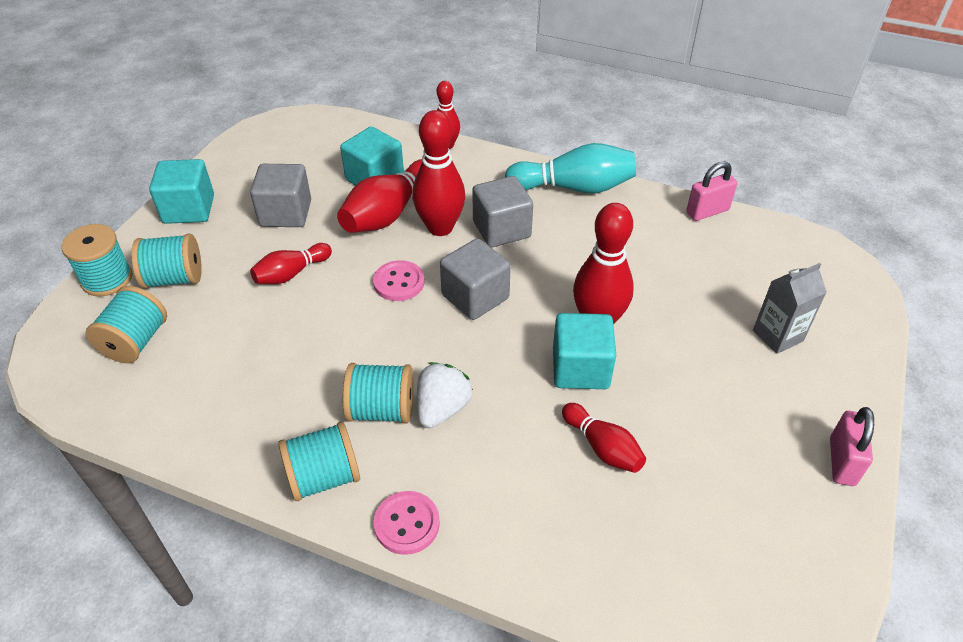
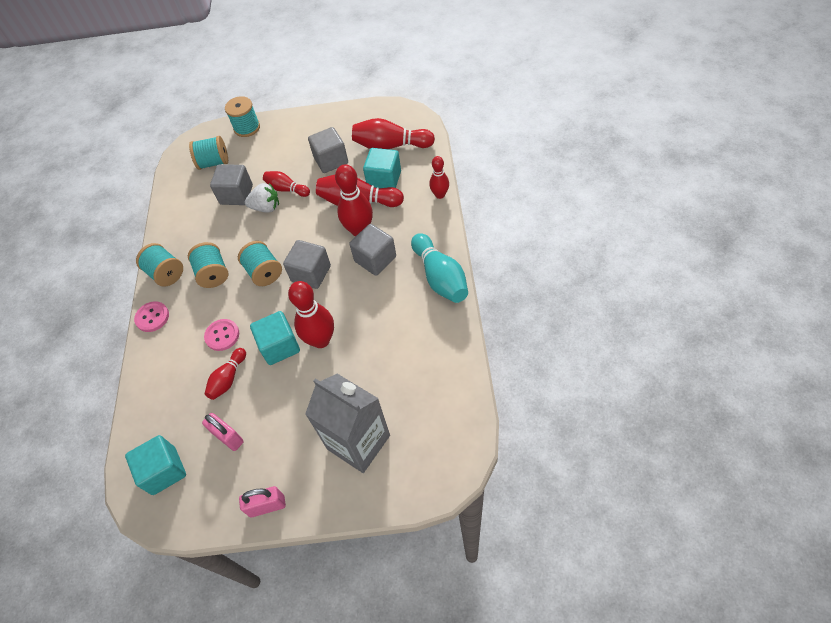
camera: 70 degrees right, 10 degrees up
(174, 278) = (260, 149): turquoise spool -> turquoise spool (264, 272)
(189, 209) = (311, 123): turquoise cube -> turquoise cube (164, 471)
(240, 333) = (236, 195): none -> grey cube
(322, 154) = (390, 146): none -> red bowling pin
(399, 282) = (304, 235): pink button -> pink button (222, 335)
(442, 408) = (224, 298): white strawberry -> white strawberry (266, 207)
(707, 211) = (463, 362): pink padlock -> pink padlock (228, 437)
(777, 335) = (358, 442): grey carton -> grey carton, size x1.83

